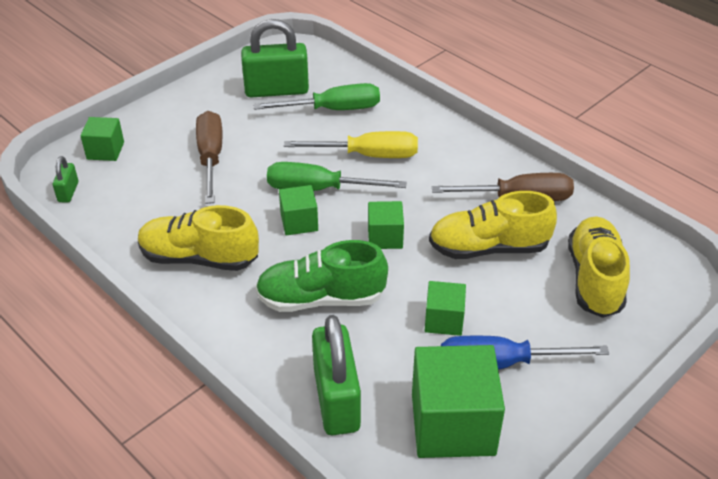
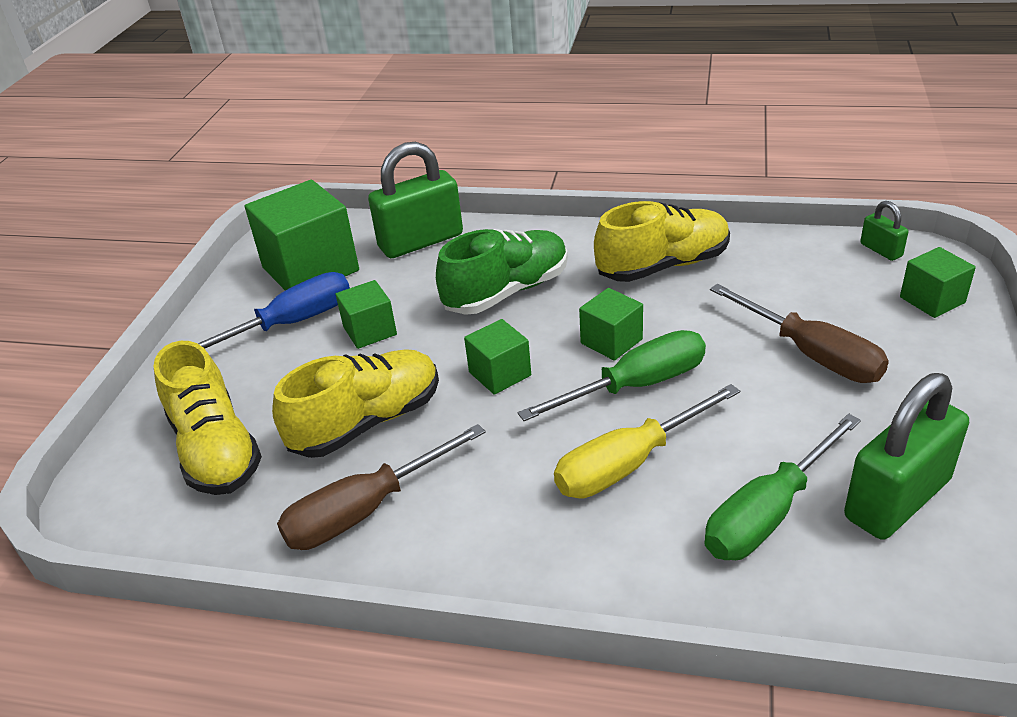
camera: 150 degrees right, 5 degrees down
(336, 399) = (421, 241): green padlock -> green padlock turned 75 degrees counterclockwise

